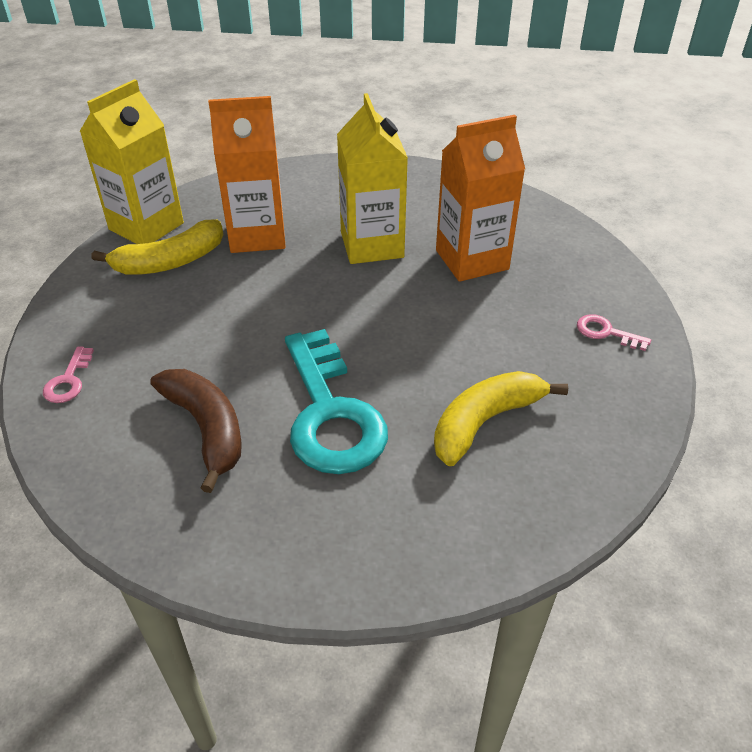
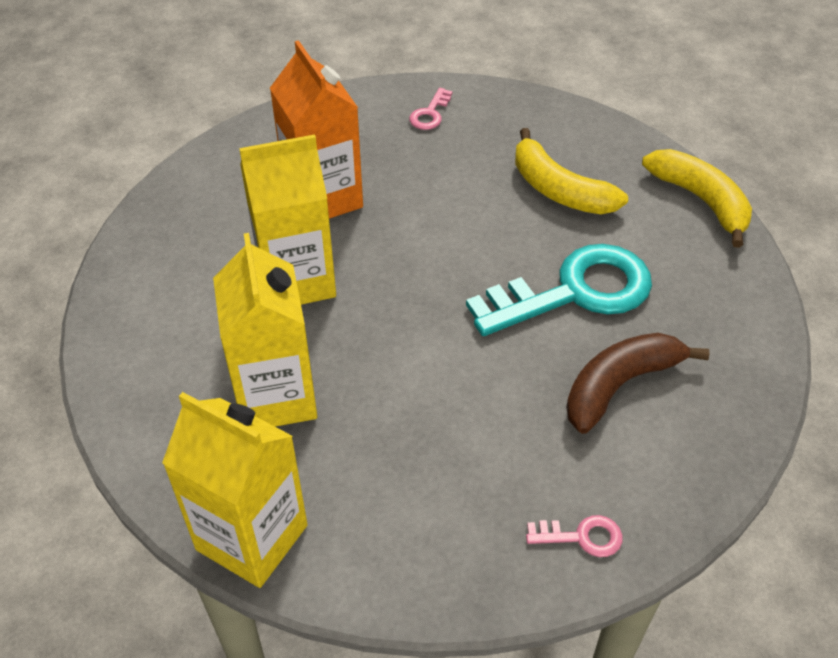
camera: 95 degrees left, 5 degrees up
(170, 261) = (338, 485): yellow banana -> yellow banana (700, 200)
(257, 235) = (276, 396): orange carton -> yellow carton

